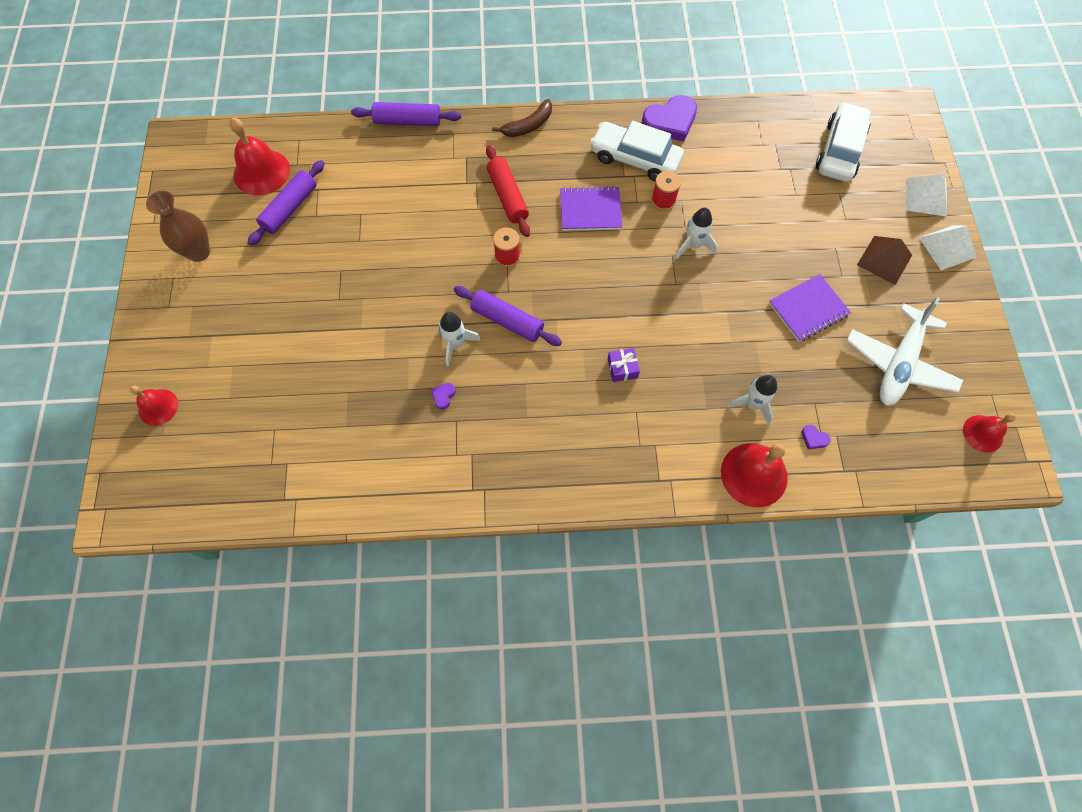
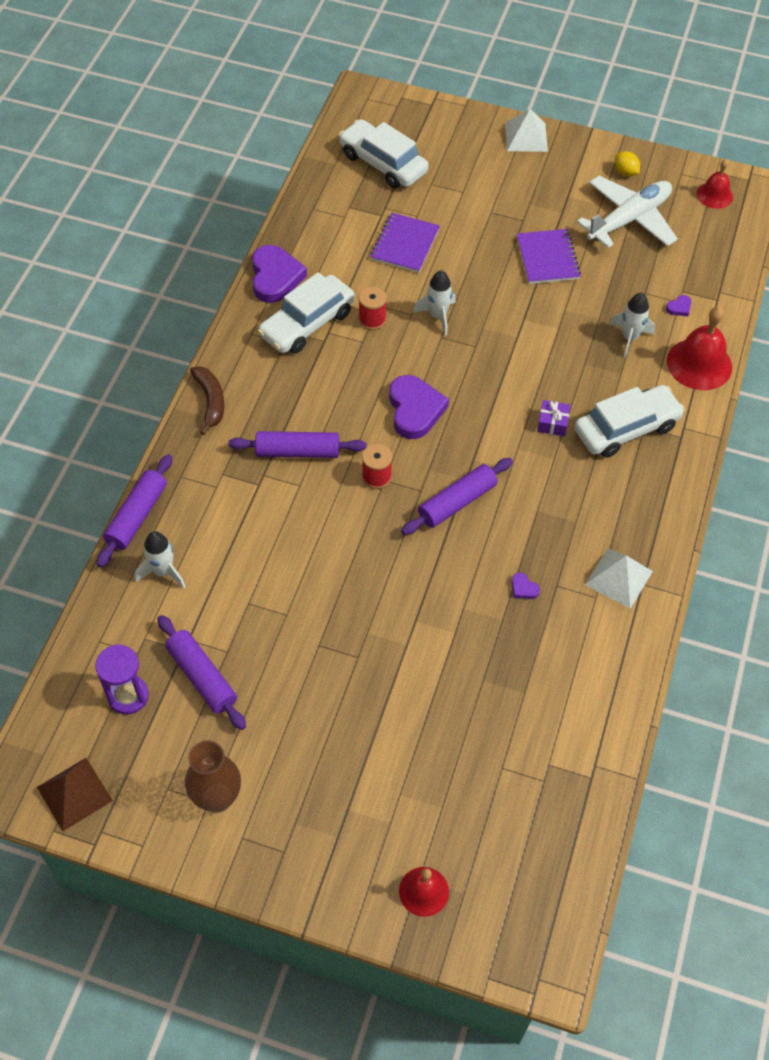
camera: 70 degrees left, 10 degrees down
(261, 172) = (128, 696): red bell -> purple hourglass
(456, 344) = (466, 558): white rocket -> white rocket (163, 572)
(507, 196) = (298, 452): red rolling pin -> purple rolling pin
(586, 261) = (415, 410): none -> purple heart
(590, 210) = (353, 384): purple notebook -> purple notebook (405, 244)
(645, 430) = (626, 429): none -> white car
(884, 260) = (519, 184): brown pyramid -> brown pyramid (74, 793)
(899, 363) = (629, 219): white plane -> white plane turned 90 degrees counterclockwise
(926, 197) = (466, 127): white pyramid -> white pyramid (619, 577)
(959, 343) = (625, 172): none -> yellow lemon

